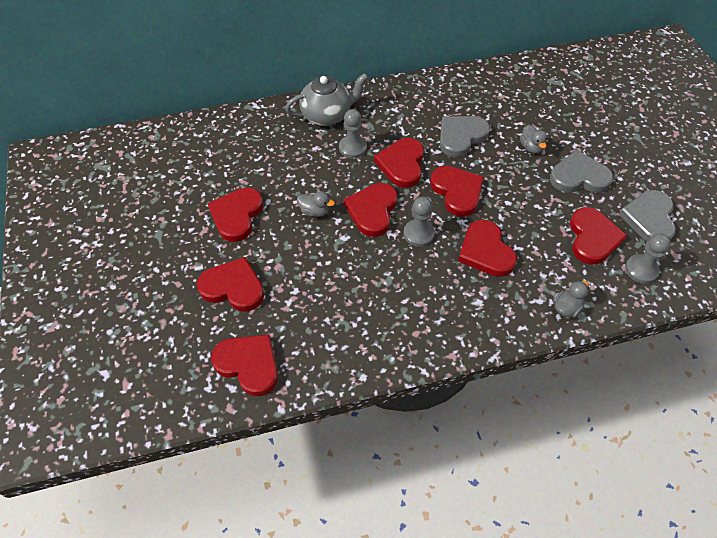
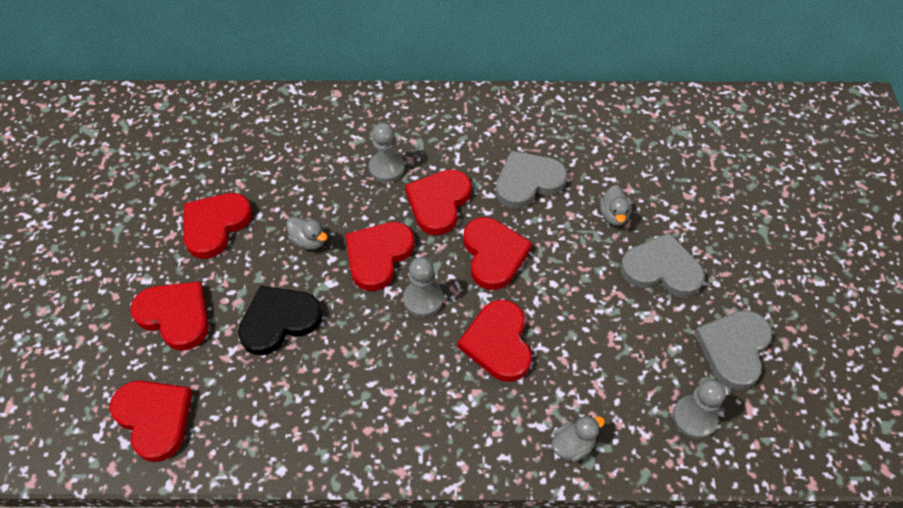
camera: 15 degrees right, 0 degrees up
(316, 273) = (279, 321): none -> black heart
(327, 115) = (372, 119): grey teapot -> none
(593, 238) = (646, 358): red heart -> none

